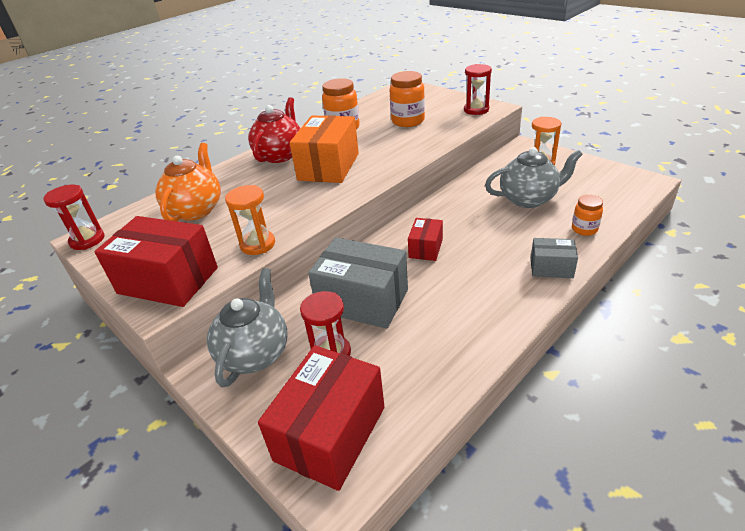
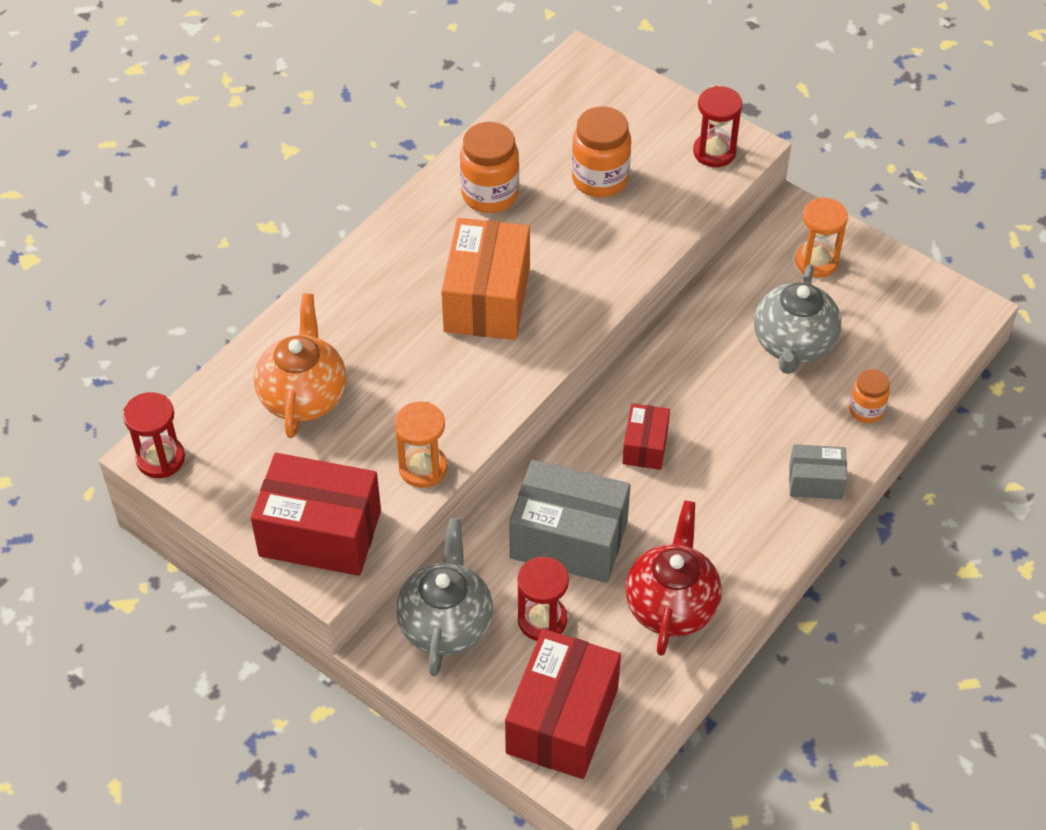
camera: 10 degrees left, 15 degrees up
(280, 155) = (397, 265): red teapot -> red teapot (671, 605)
(529, 199) = (793, 345): grey teapot -> grey teapot turned 120 degrees clockwise

